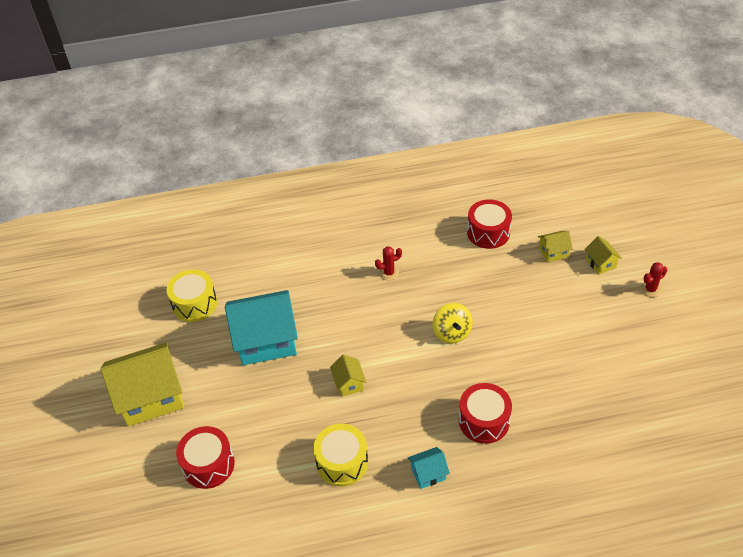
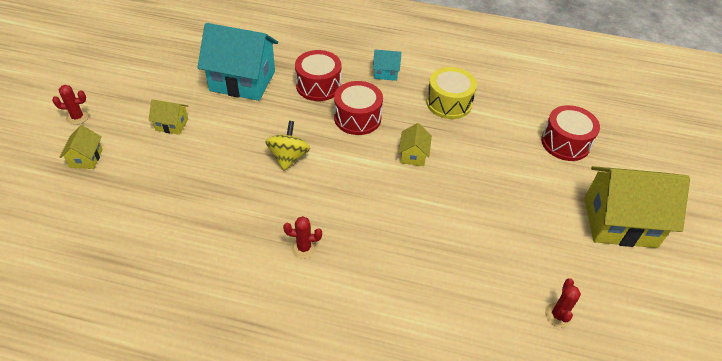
camera: 160 degrees left, 0 degrees up
(194, 304) = (558, 315): yellow drum -> red cactus
(266, 340) = (480, 229): turquoise house -> turquoise house (242, 81)
(488, 232) = (153, 246): red drum -> red drum (357, 118)
(553, 252) = (114, 190): yellow house -> yellow house (172, 124)

